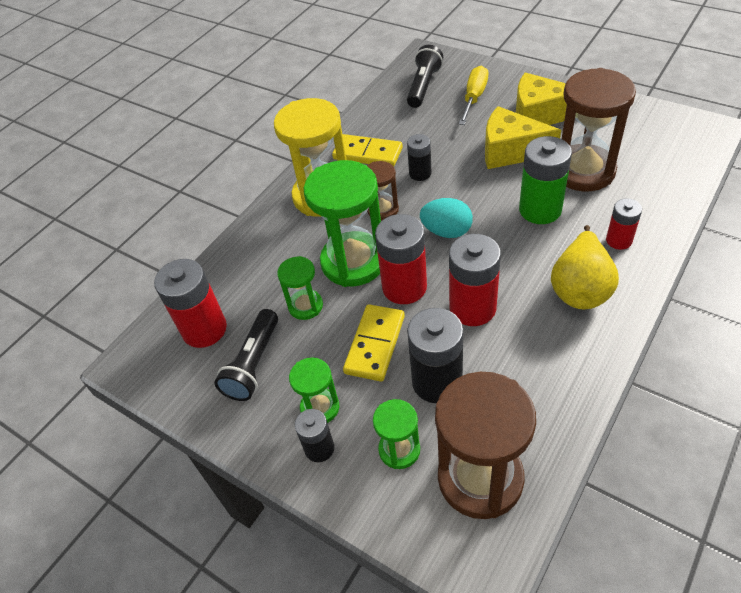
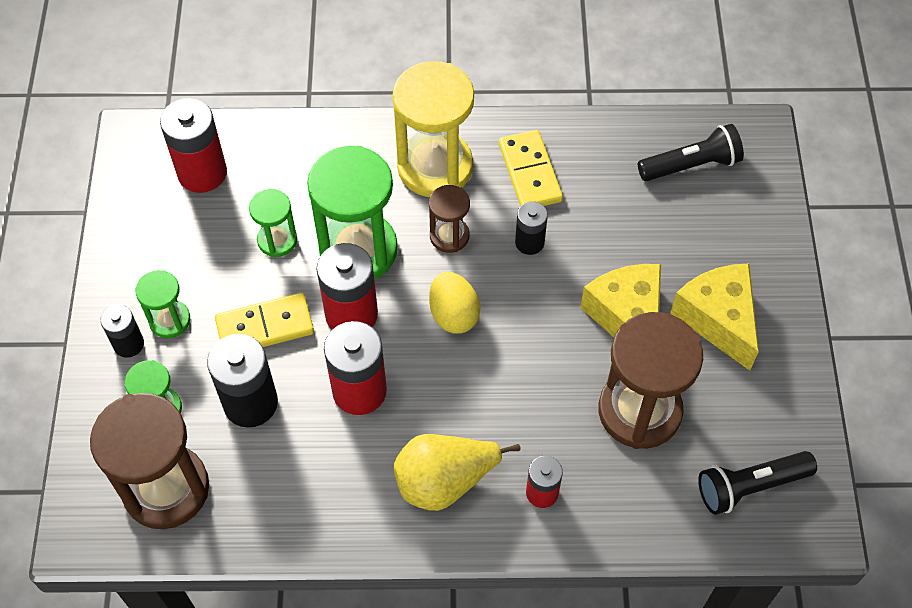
camera: 50 degrees right, 10 degrees up
(253, 364) = (187, 238): black flashlight -> black flashlight (750, 486)
(446, 231) = (453, 314): turquoise egg -> yellow egg
(474, 97) = (706, 231): yellow screwdriver -> none
(540, 210) = (544, 392): green battery -> none

